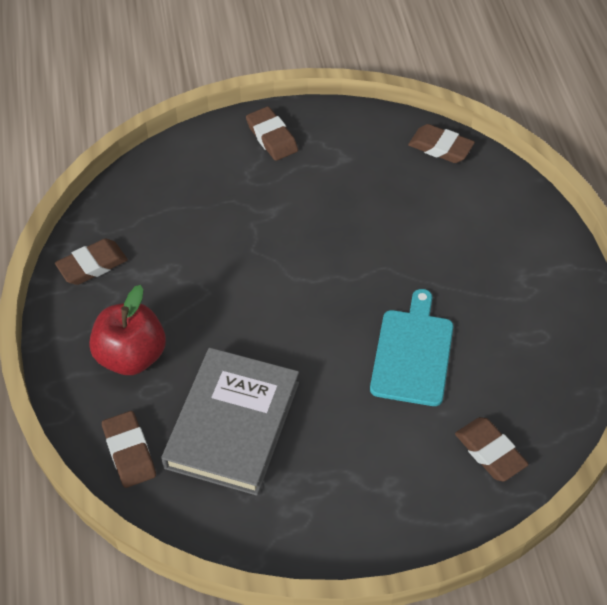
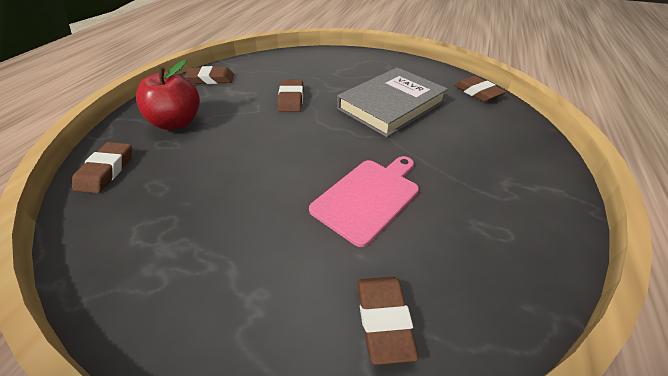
camera: 30 degrees right, 10 degrees down
(233, 424) = (187, 185): grey book -> grey book (391, 105)
(271, 137) = (366, 61): brown eraser -> brown eraser (291, 99)
(412, 353) = (368, 197): turquoise cutting board -> pink cutting board

